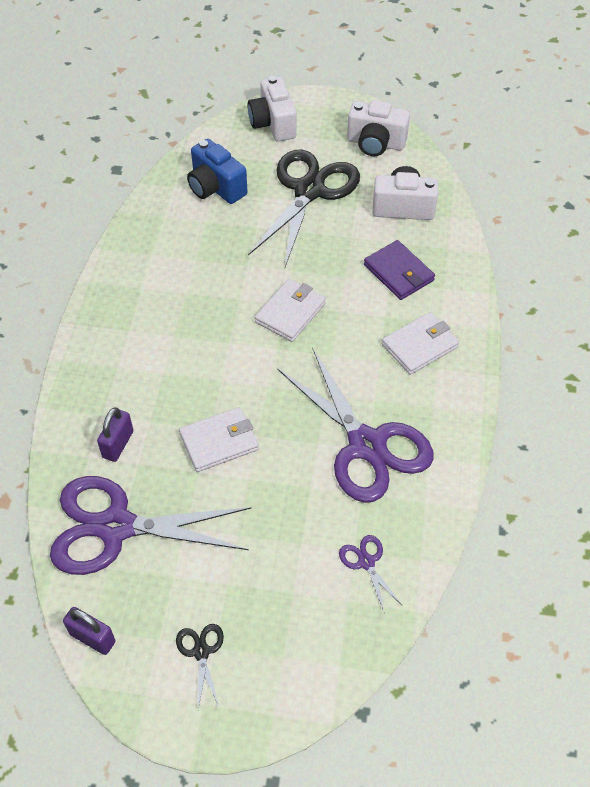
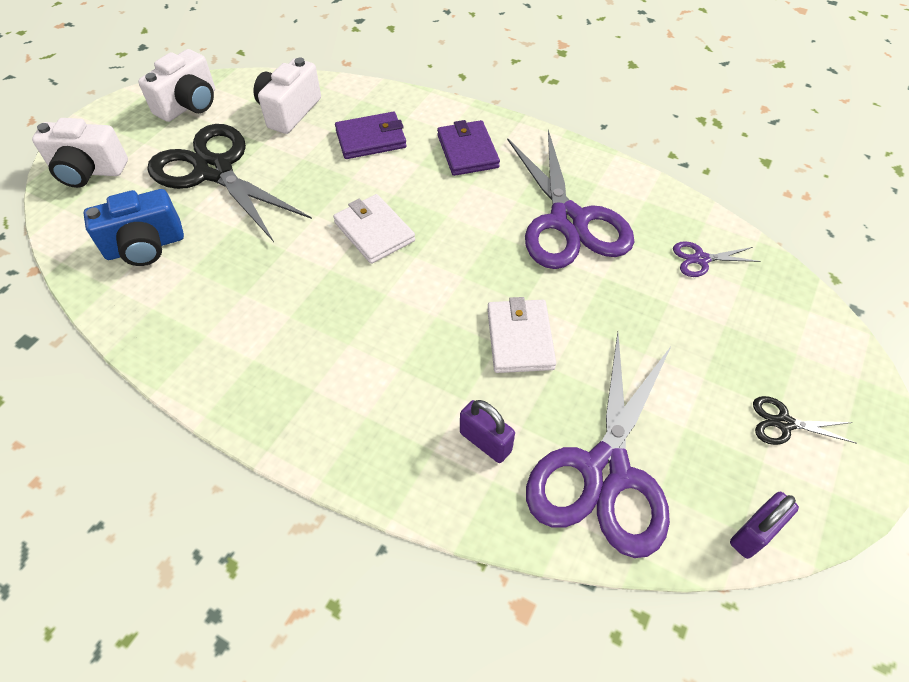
camera: 70 degrees left, 0 degrees up
(366, 445) = (568, 221): purple scissors -> purple scissors turned 90 degrees clockwise
(419, 346) = (467, 151): white wallet -> purple wallet

